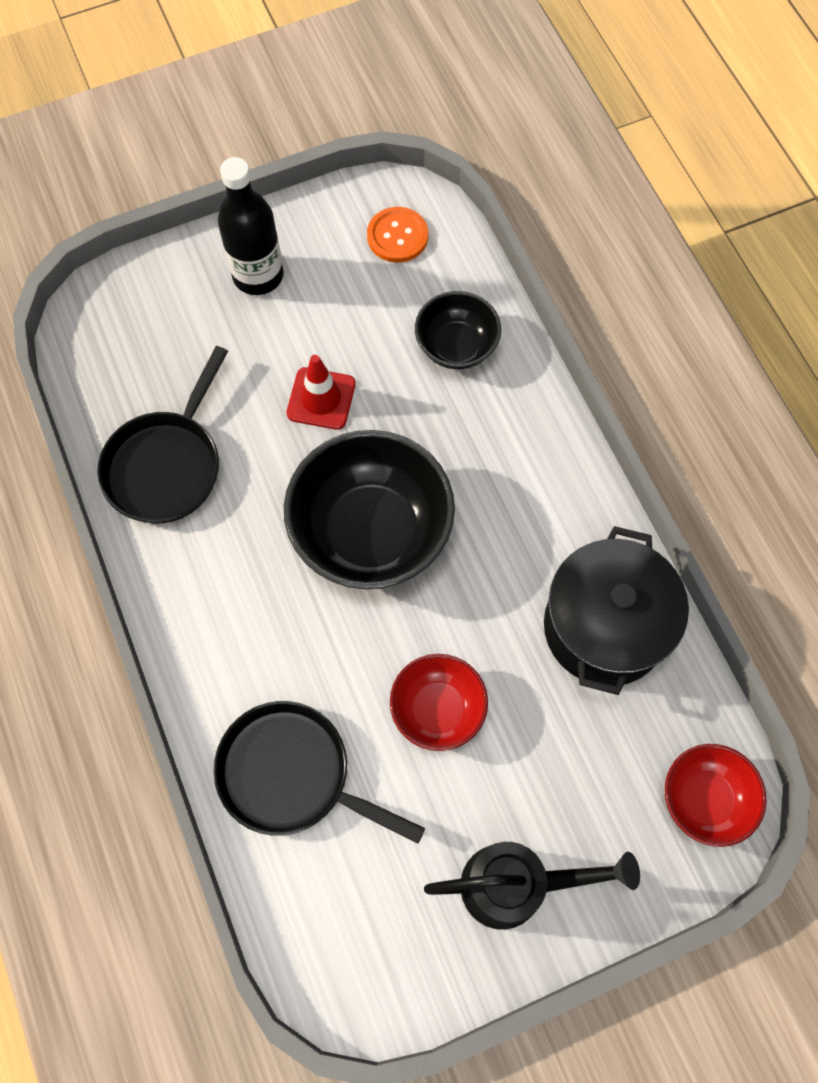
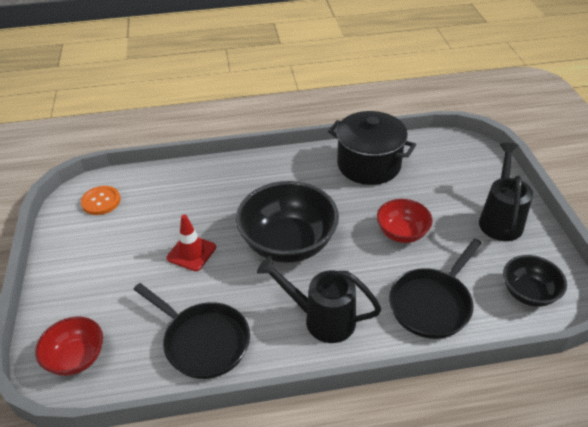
camera: 75 degrees left, 25 degrees down
(232, 613) = (322, 319): none -> black watering can
(258, 275) = (86, 270): black bottle -> none
(456, 346) = (187, 189): black bowl -> black bowl (528, 293)
(705, 799) = (460, 150): red bowl -> red bowl (76, 358)

